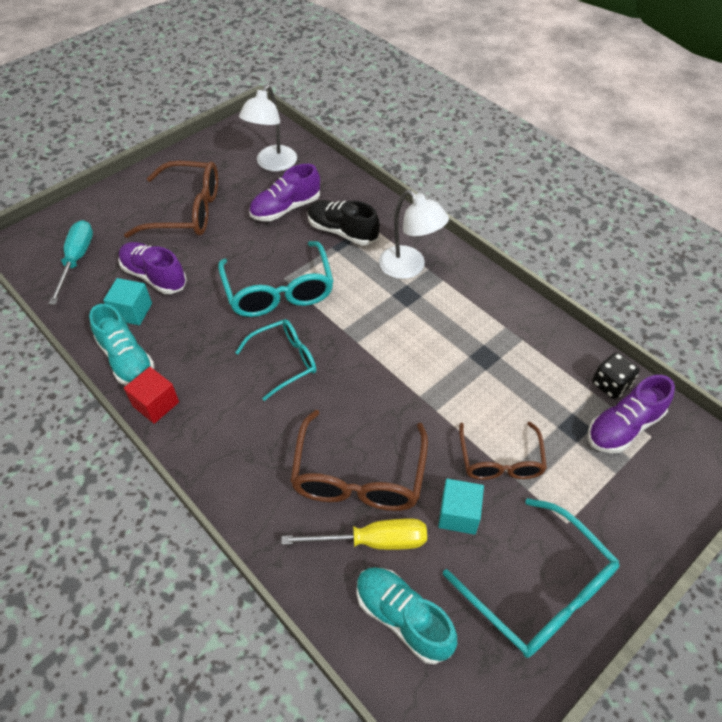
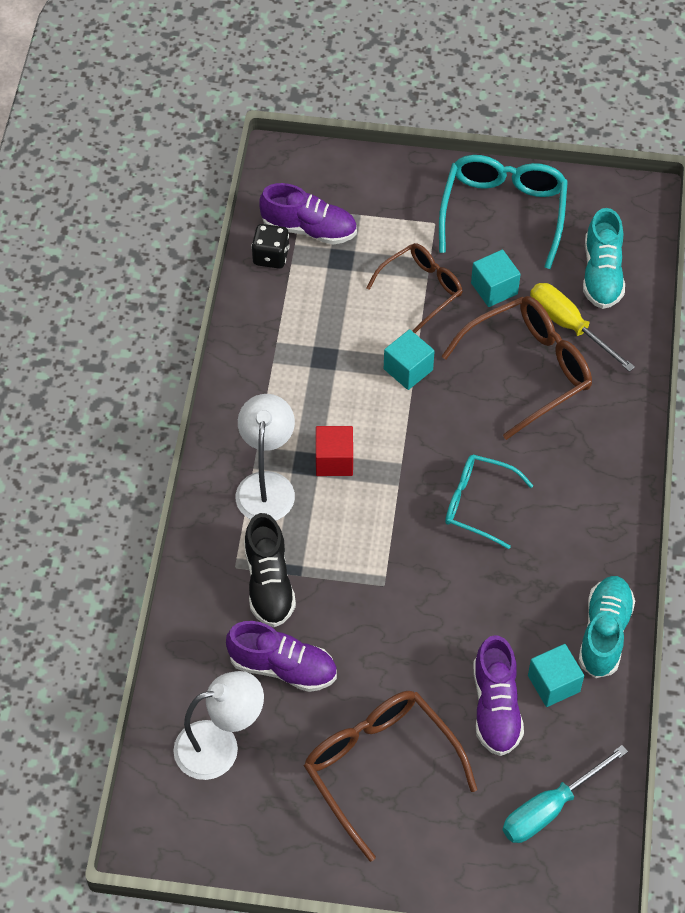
camera: 130 degrees left, 5 degrees up
(156, 404) = (618, 565): red cube -> red cube (334, 460)
(279, 291) = (404, 575): turquoise glasses -> none
(430, 398) = (408, 369): none -> turquoise cube

